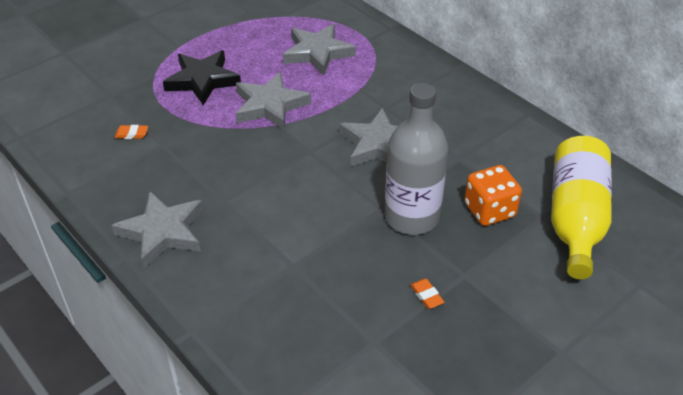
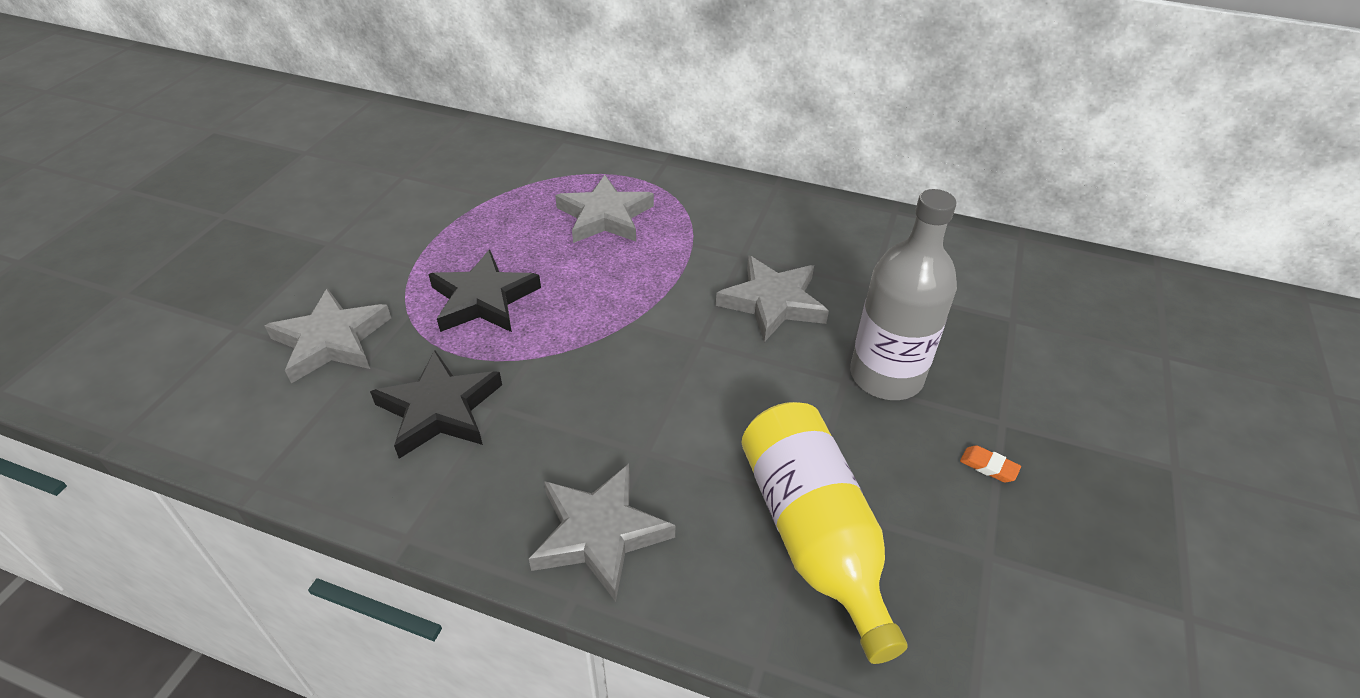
camera: 30 degrees left, 0 degrees up
(132, 134) = (440, 409): orange eraser -> black star
(270, 105) = (601, 301): grey star -> grey star (331, 340)
(489, 210) = (957, 334): orange dice -> none
(575, 219) = (1044, 309): yellow bottle -> yellow bottle (813, 535)

